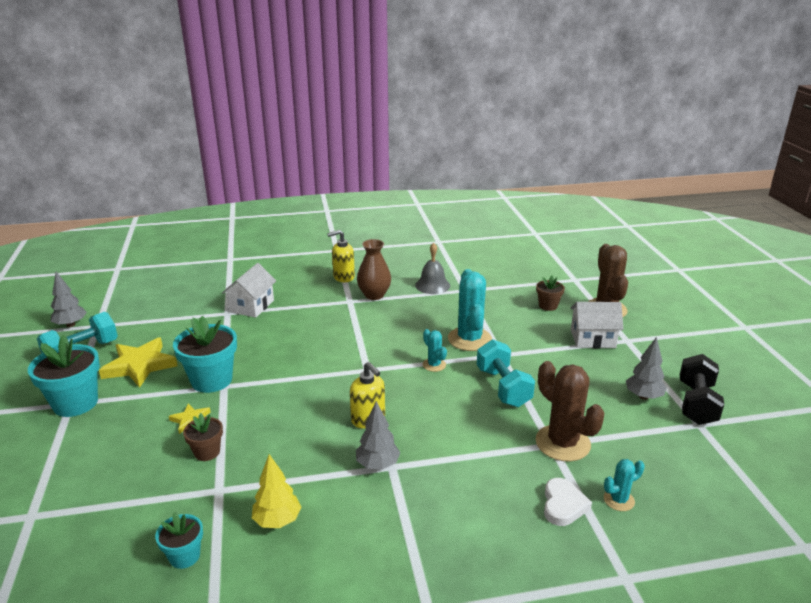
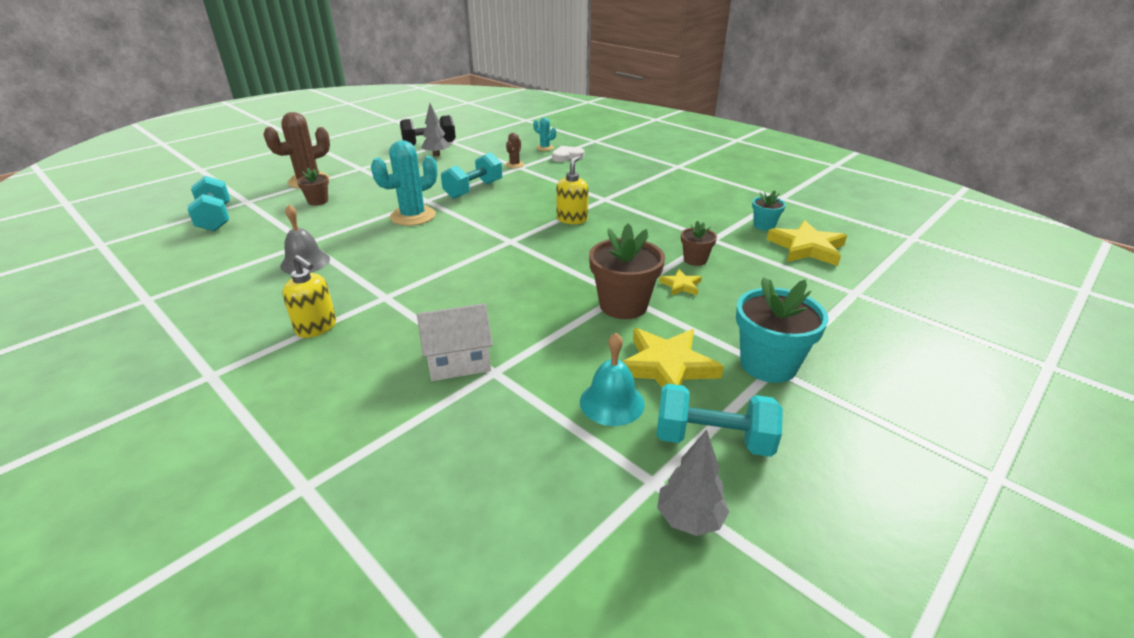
camera: 125 degrees left, 5 degrees up
(110, 551) = (807, 248): none -> yellow star
(150, 336) = (612, 402): none -> turquoise bell
(211, 380) = (623, 305): turquoise flower pot -> brown flower pot
(277, 521) = (697, 212): yellow tree -> none
(374, 295) = (357, 287): brown vase -> none
(378, 465) = (610, 202): grey tree -> none
(434, 365) = (471, 218): turquoise cactus -> none
(547, 266) = (215, 218): none -> turquoise dumbbell
(562, 443) = (514, 165): brown cactus -> brown cactus, size x0.51
(592, 339) = (368, 177): white house -> none

